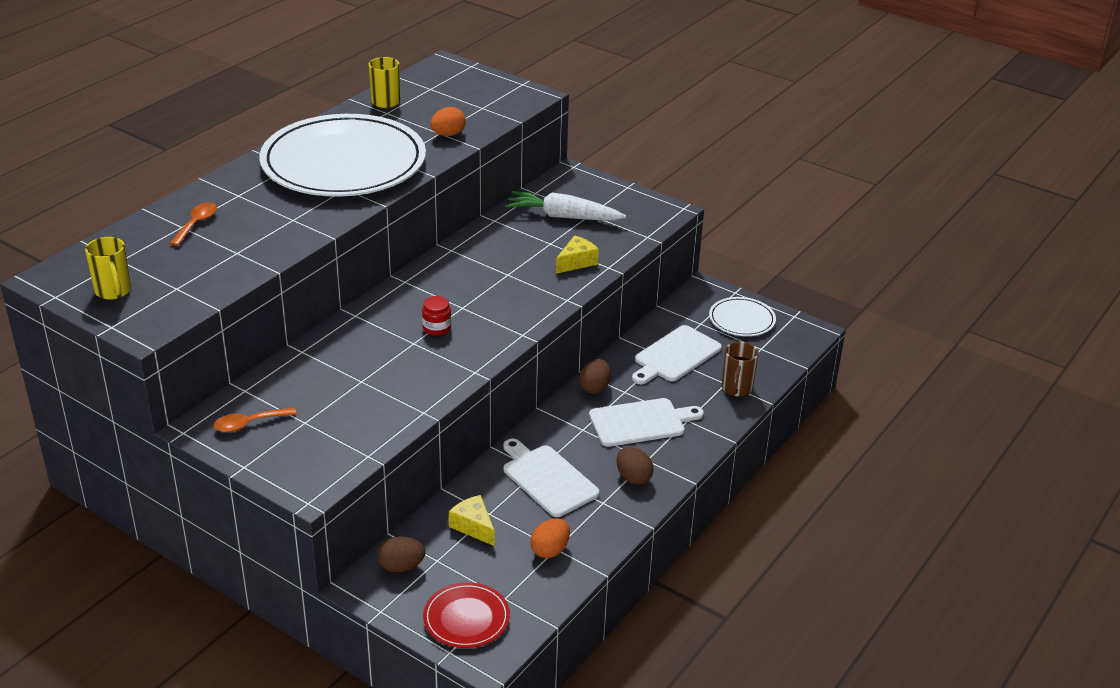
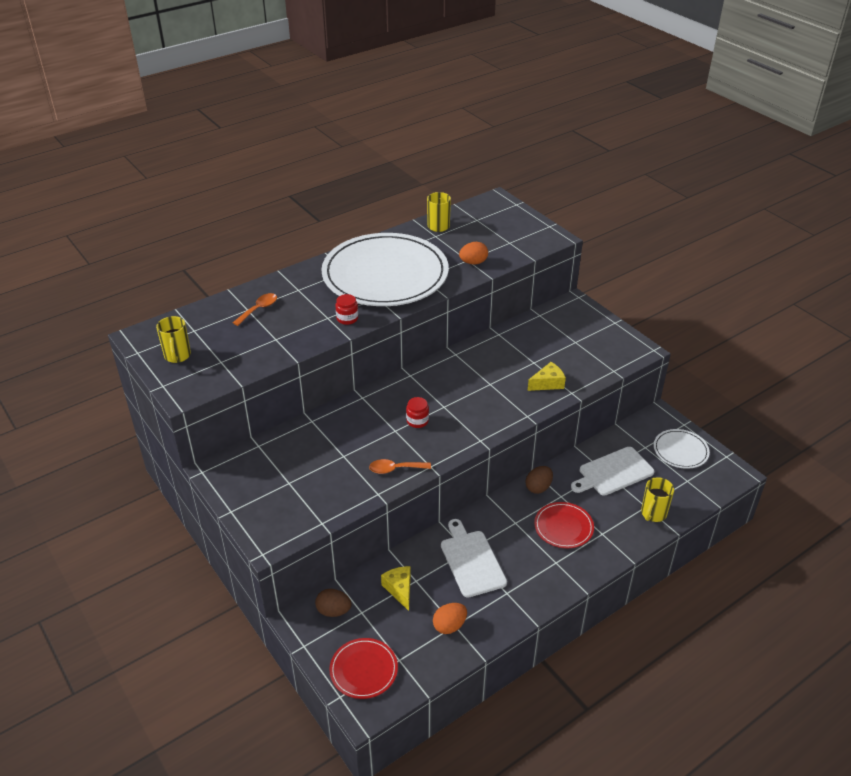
camera: 20 degrees right, 5 degrees up
(249, 424) = (249, 475): orange spoon -> orange spoon (395, 469)
(319, 216) = (347, 318): none -> red jar
(563, 216) = (553, 340): white carrot -> none
(633, 477) = (539, 576): brown egg -> none
(641, 422) = (563, 527): white cutting board -> red plate
(736, 389) = (653, 514): brown mug -> yellow mug

